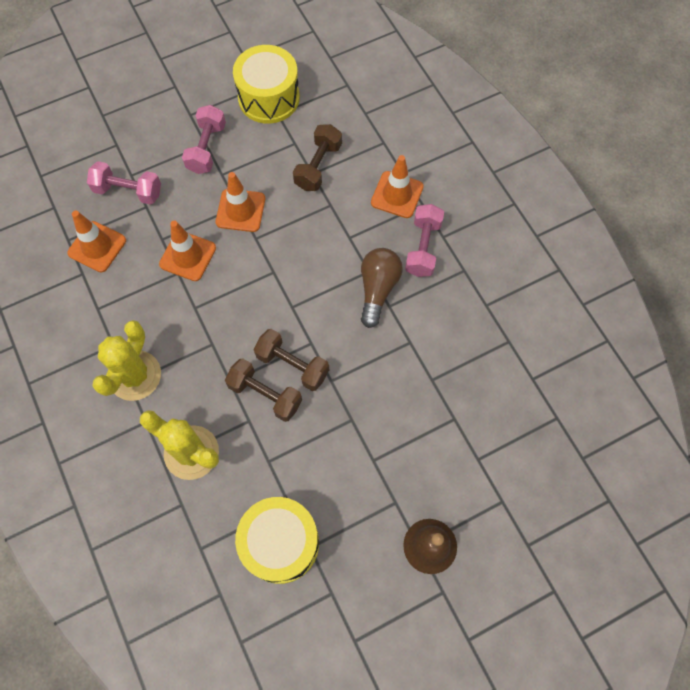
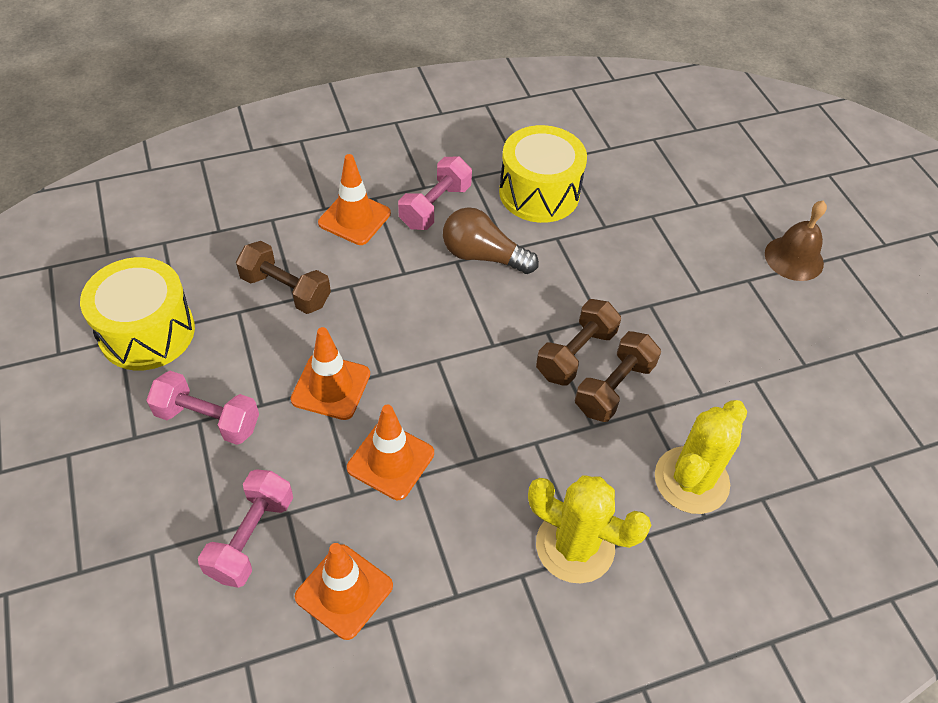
camera: 85 degrees left, 15 degrees down
(280, 543) = (803, 393): yellow drum -> yellow drum (539, 193)
(423, 248) = (435, 206): pink dumbbell -> pink dumbbell turned 75 degrees counterclockwise

